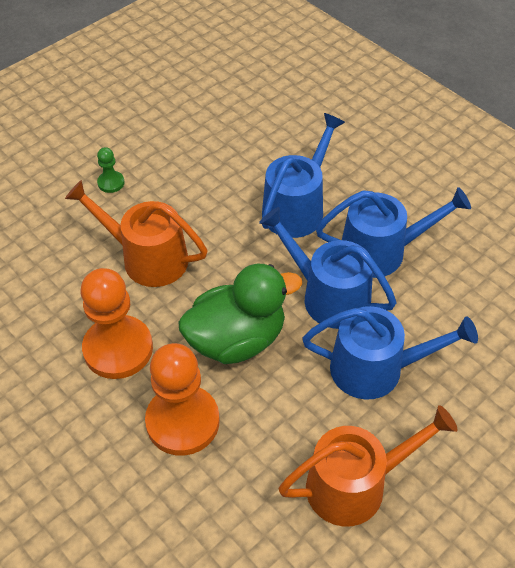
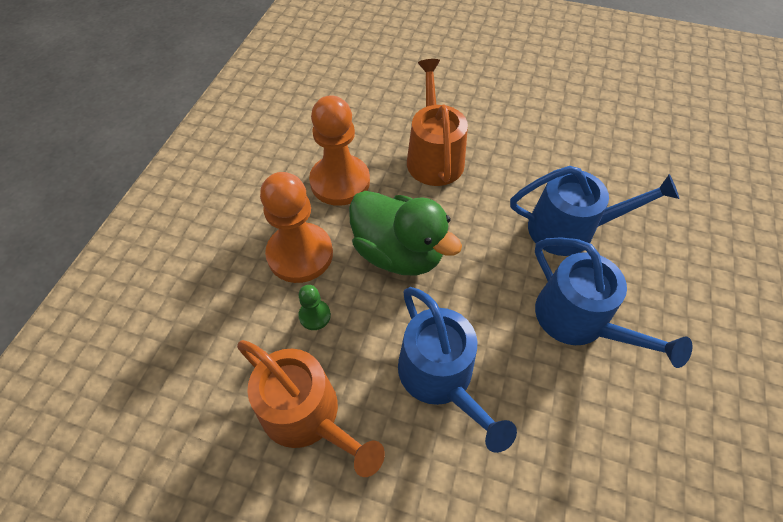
camera: 60 degrees right, 5 degrees up
(111, 183) = (486, 100): green pawn -> green pawn (314, 315)
(329, 296) = (492, 300): blue watering can -> none

